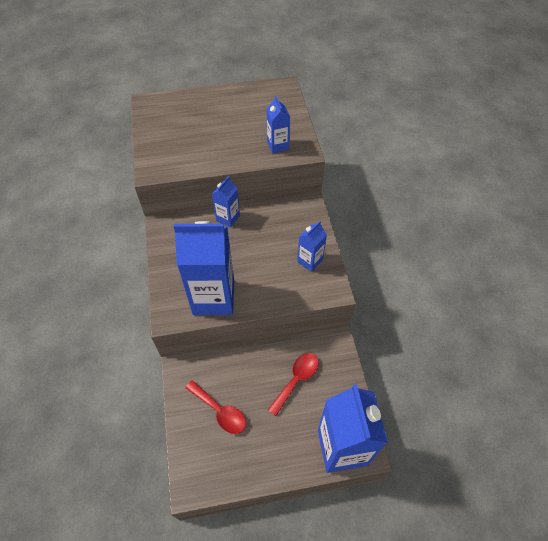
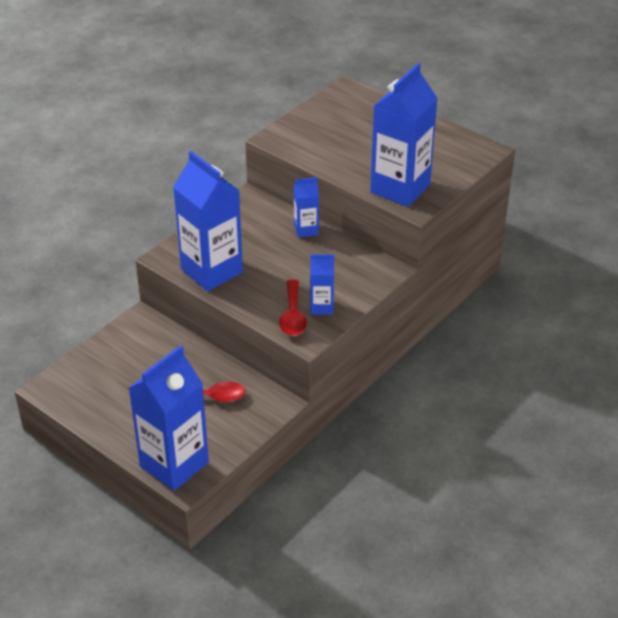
camera: 50 degrees right, 15 degrees down
(220, 411) = (127, 366): red spoon -> red spoon (293, 316)
(278, 145) = (400, 188): blue carton -> blue carton, size x2.03

